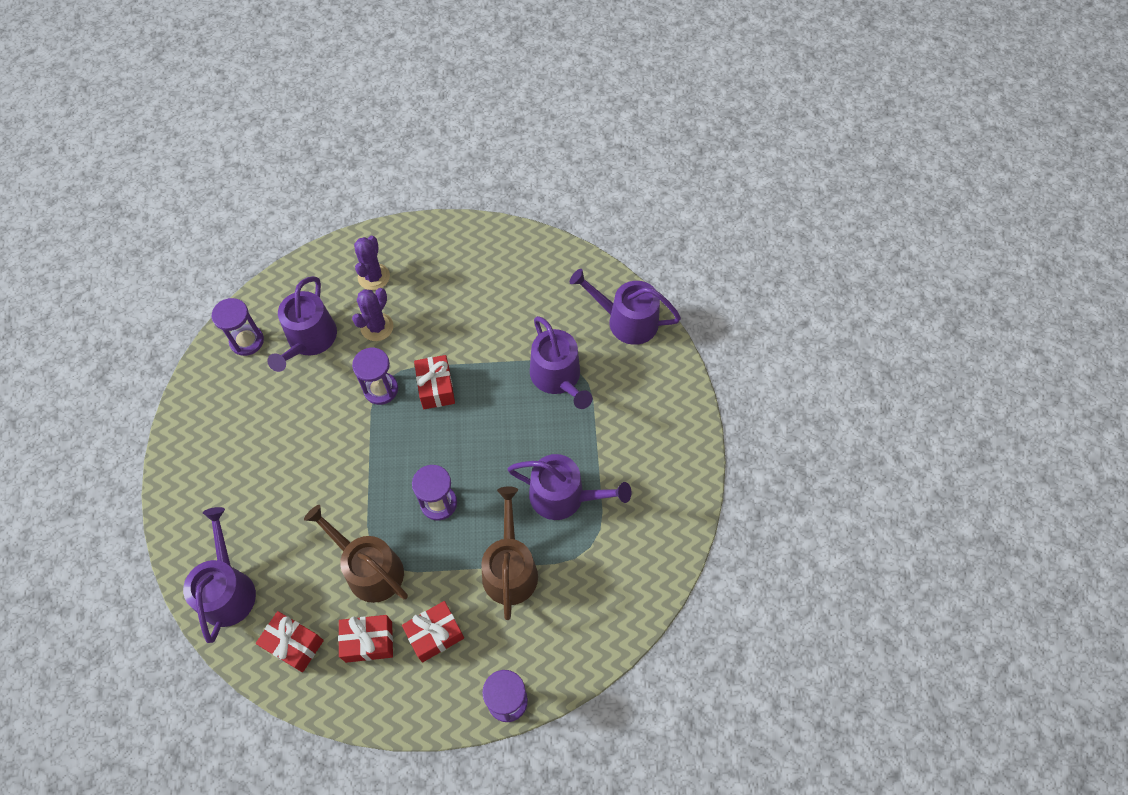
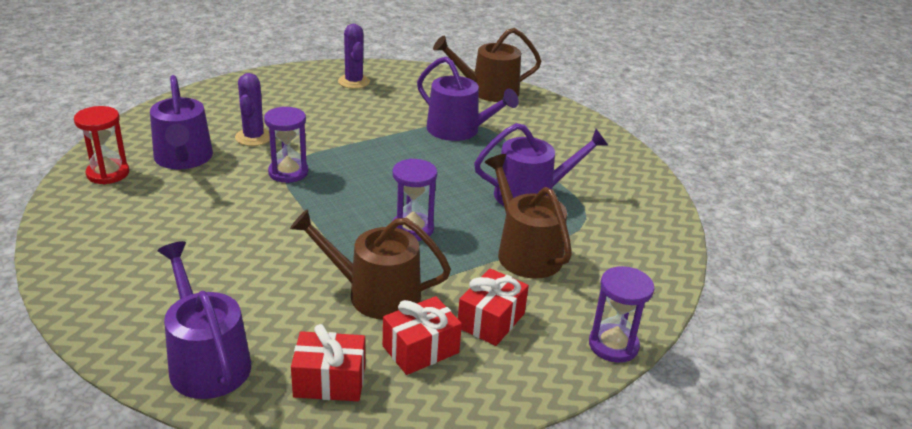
camera: 30 degrees left, 30 degrees down
(247, 341) = (108, 173): purple hourglass -> red hourglass
(374, 277) = (227, 110): purple cactus -> purple cactus (354, 82)
(436, 388) = (346, 160): red gift -> none
(626, 320) = (488, 91): purple watering can -> brown watering can

